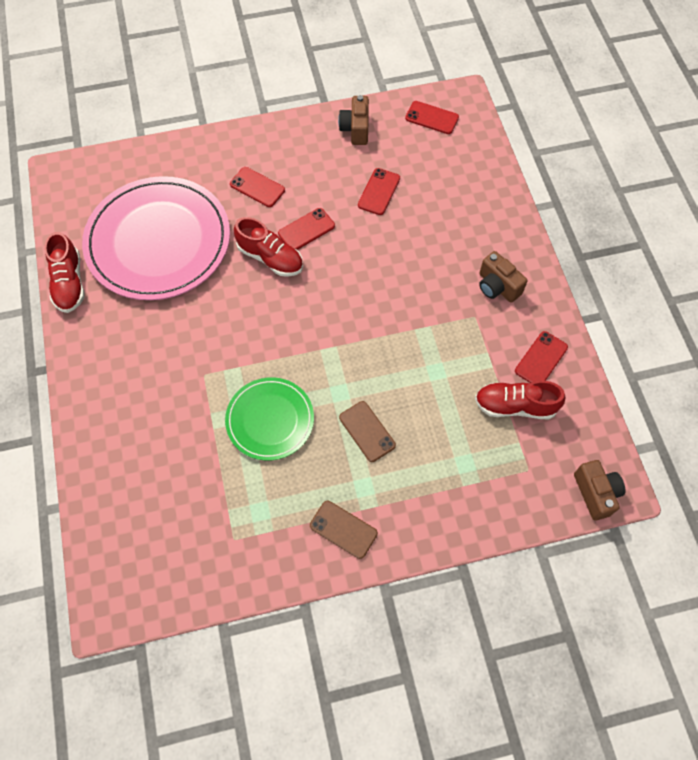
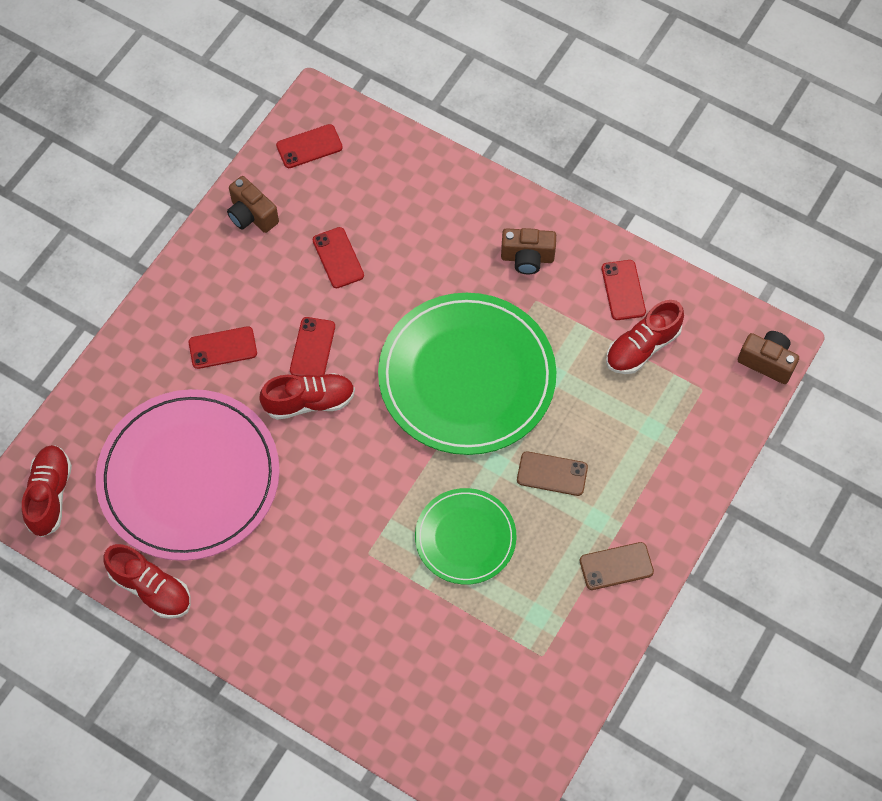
camera: 45 degrees left, 0 degrees up
(79, 187) = (50, 495): none -> red shoe
(379, 324) = (467, 376): none -> green plate

